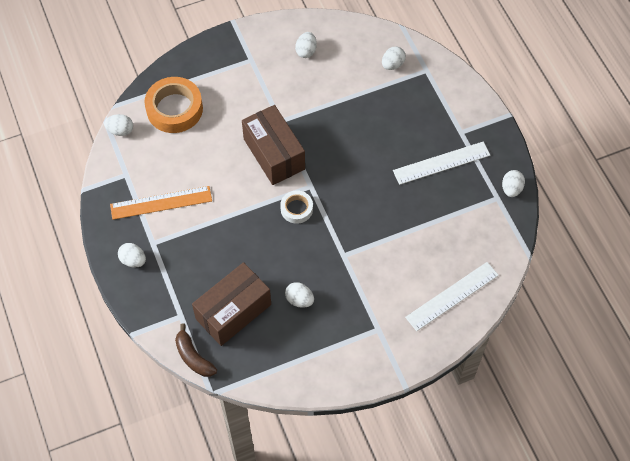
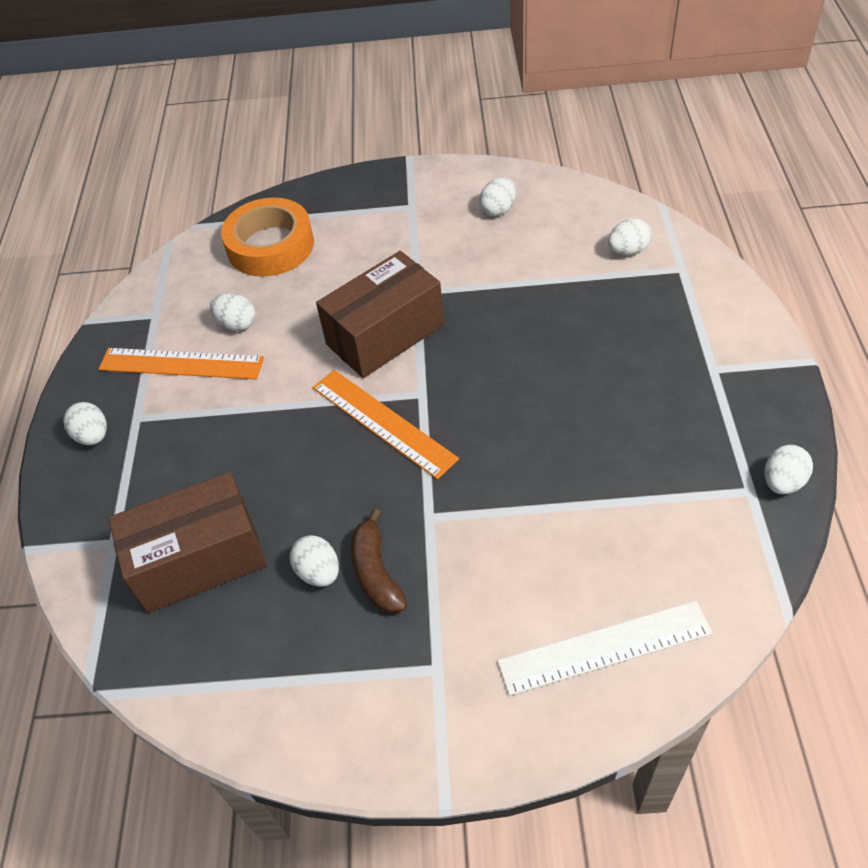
camera: 25 degrees right, 10 degrees down
(120, 130) = (181, 257): white egg -> white egg (237, 324)
(193, 357) = (93, 618): brown banana -> brown banana (376, 572)
(274, 154) = (385, 334): brown box -> brown box turned 60 degrees clockwise
(296, 209) = (383, 422): white tape -> orange ruler
(441, 163) = (661, 409): white ruler -> none

